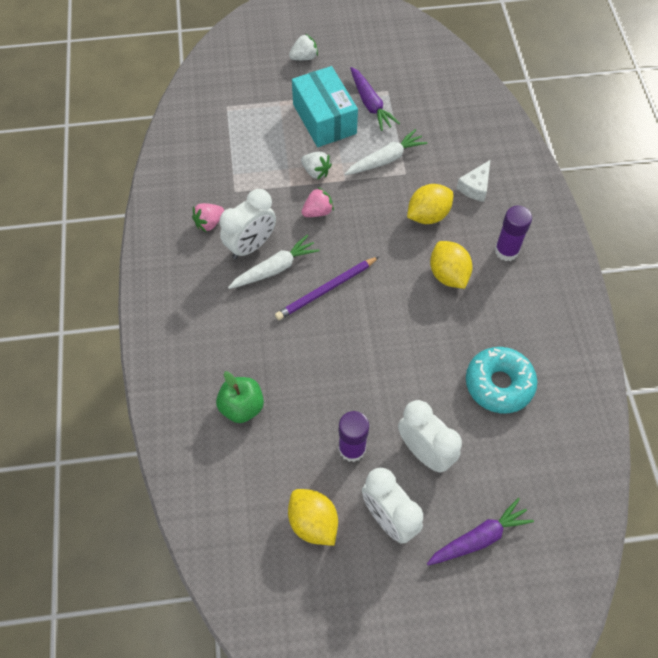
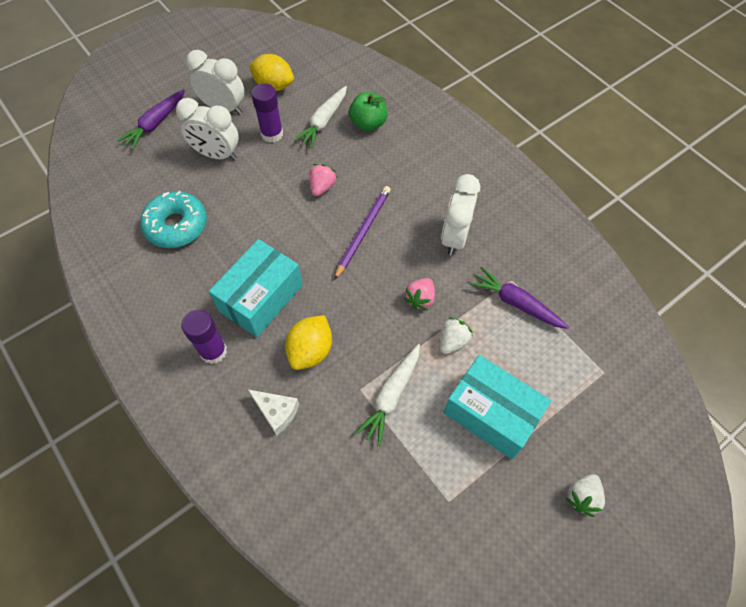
camera: 150 degrees right, 0 degrees up
(209, 223) = (507, 239): pink strawberry -> pink strawberry (322, 187)
(275, 268) = (419, 228): white carrot -> white carrot (323, 122)
(316, 172) = (452, 341): white strawberry -> white strawberry turned 120 degrees clockwise
(370, 104) = (455, 466): purple carrot -> purple carrot (516, 303)
(448, 275) = (261, 298): yellow lemon -> turquoise box
(475, 187) = (276, 412): white cheese -> white cheese turned 120 degrees clockwise

